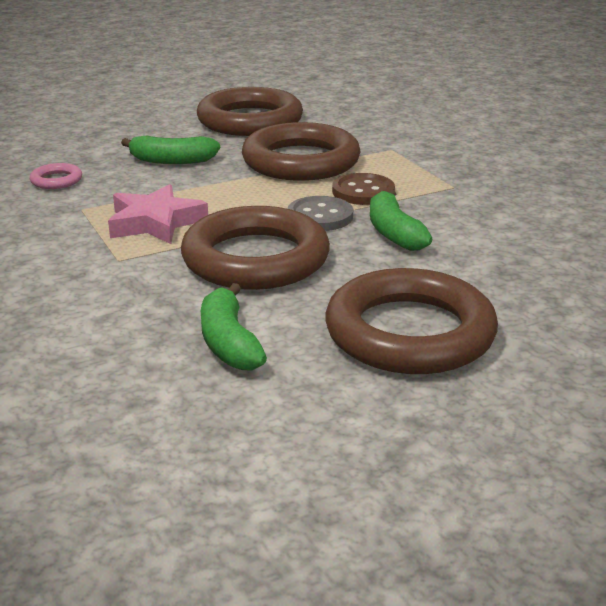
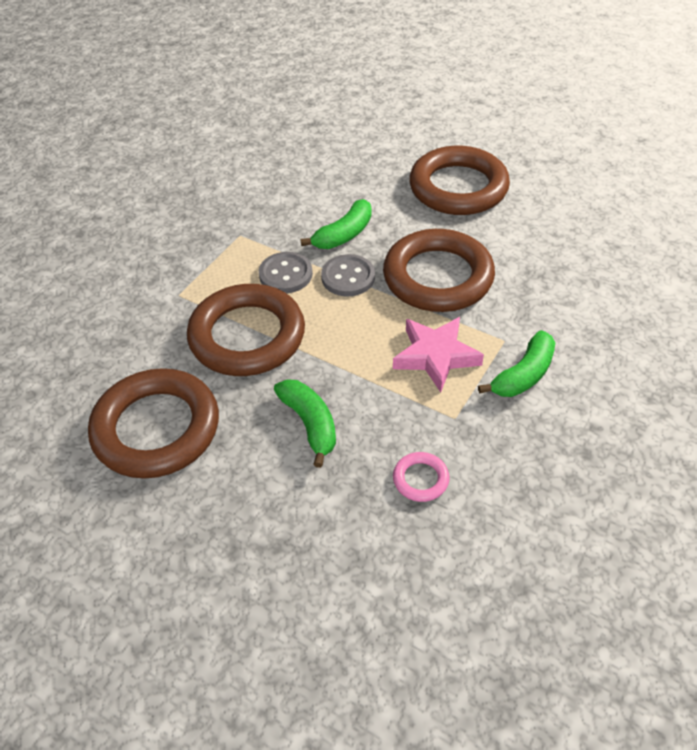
camera: 120 degrees left, 20 degrees up
(229, 342) = (535, 241): green banana -> green banana (523, 375)
(363, 192) = (285, 274): brown button -> grey button

